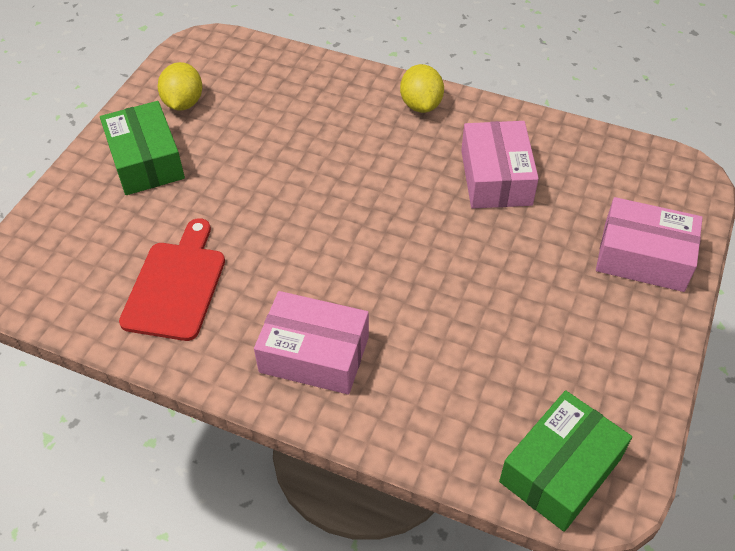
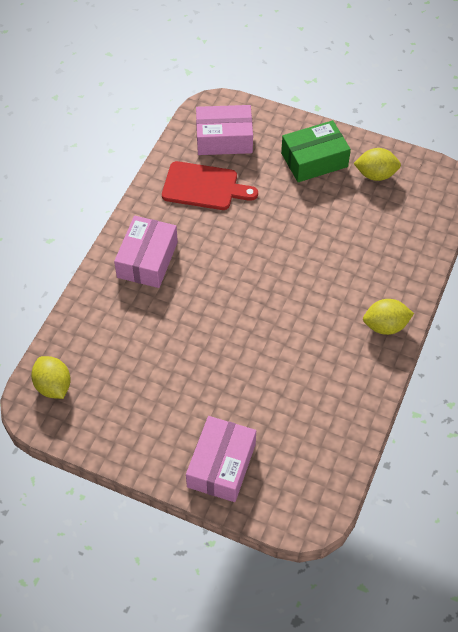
camera: 90 degrees right, 5 degrees up
(496, 177) = (304, 373): pink box -> pink box (224, 139)
(560, 470) = (53, 386): green box -> yellow lemon

